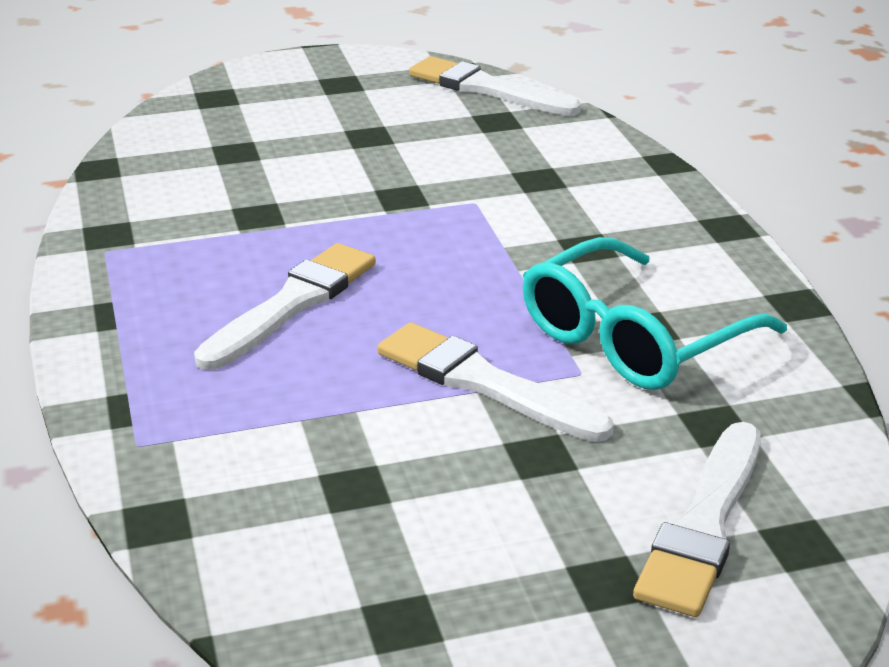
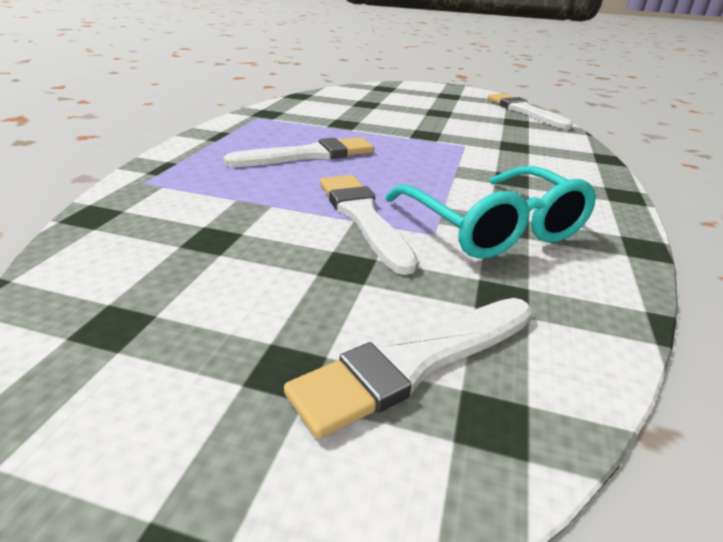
camera: 30 degrees right, 0 degrees up
(634, 338) = (492, 228): turquoise glasses -> turquoise glasses turned 105 degrees counterclockwise

